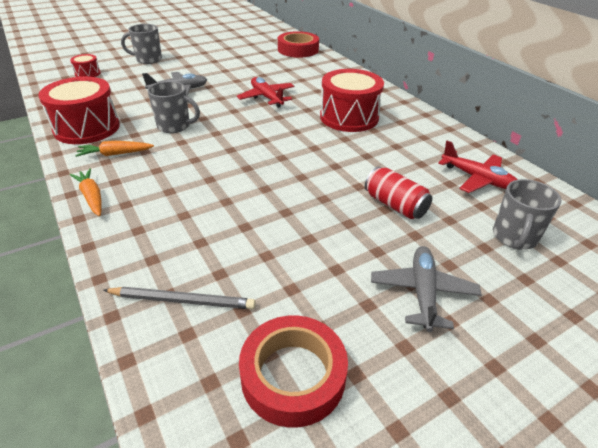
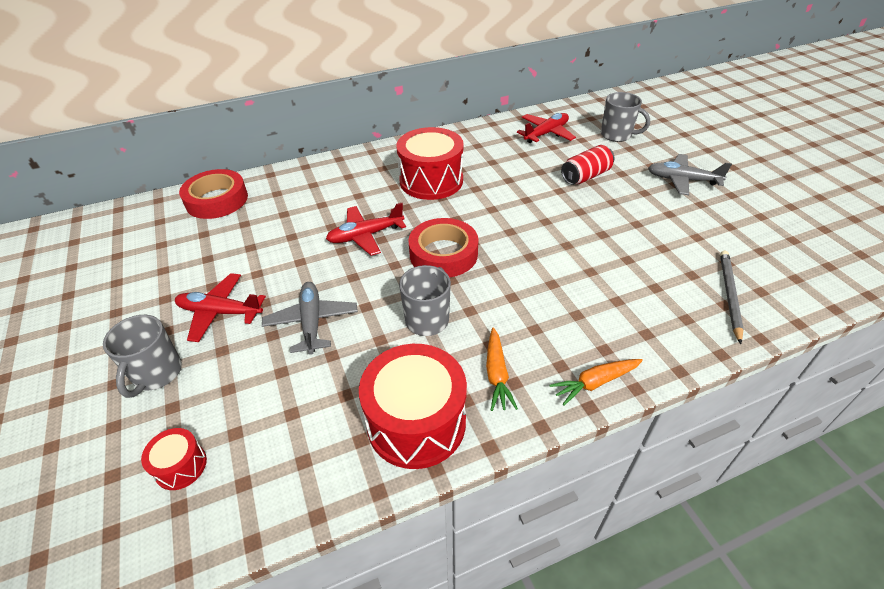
camera: 80 degrees left, 5 degrees up
(191, 66) = (220, 312): none -> red plane
(293, 375) = (773, 241): red tape -> red tape (443, 254)

